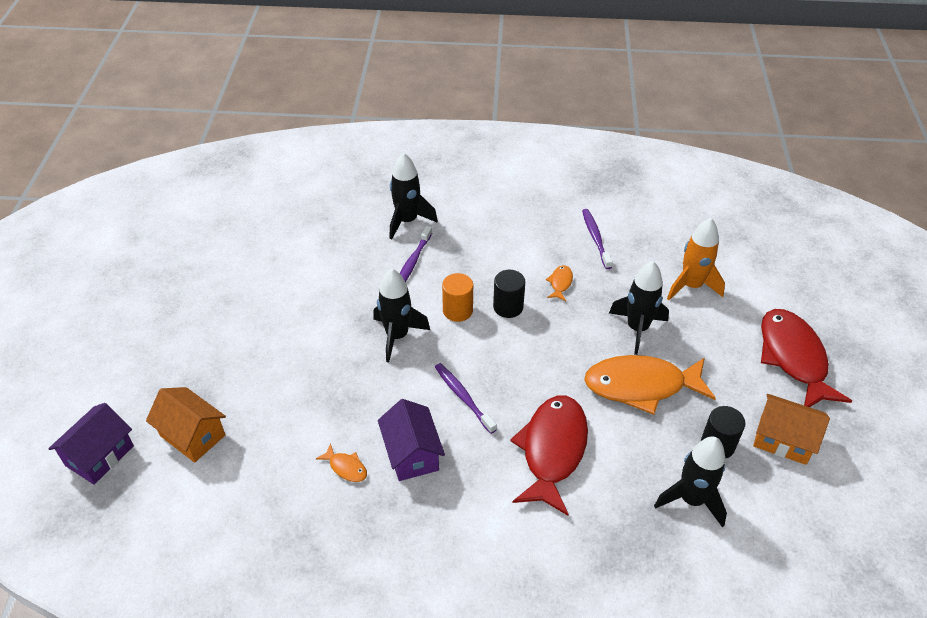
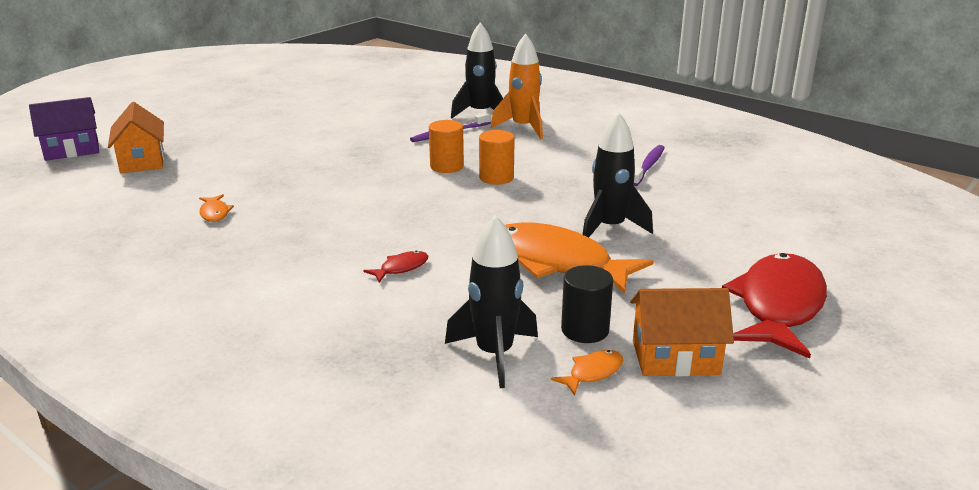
camera: 35 degrees right, 20 degrees down
(397, 336) = (372, 164): black rocket -> none
(412, 454) = (276, 225): purple house -> none
(463, 397) = (372, 211): purple toothbrush -> none
(508, 307) = (496, 178): black cylinder -> orange cylinder
(552, 450) = (401, 268): red fish -> red fish, size x0.41
(560, 283) = (570, 180): orange fish -> orange fish (592, 373)
(691, 286) = (715, 221): orange rocket -> orange rocket (523, 128)
(783, 440) = (675, 357): orange house -> orange house turned 60 degrees counterclockwise

